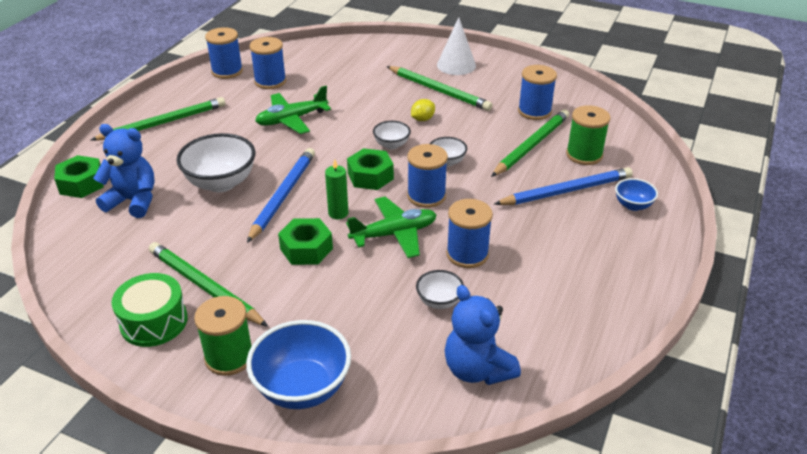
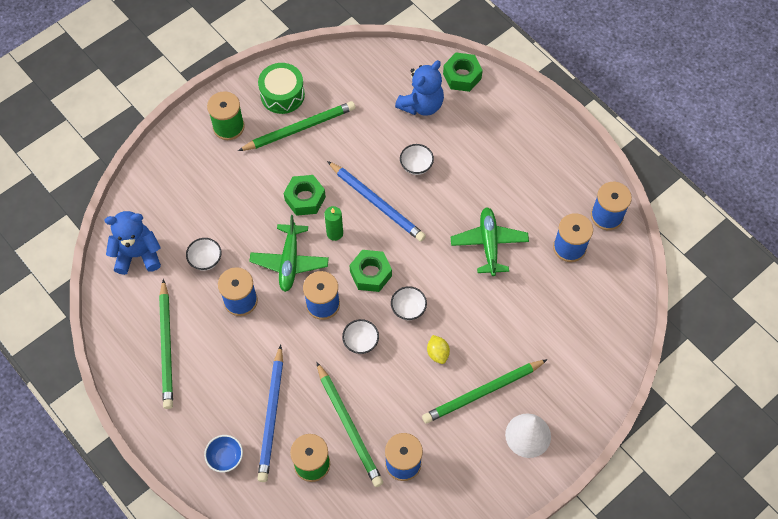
camera: 115 degrees right, 25 degrees up
(163, 123) = (529, 145): green pencil -> green pencil (166, 346)
(221, 183) = (416, 166): white bowl -> white bowl, size x0.53
(302, 388) = (182, 157): blue bowl -> none

